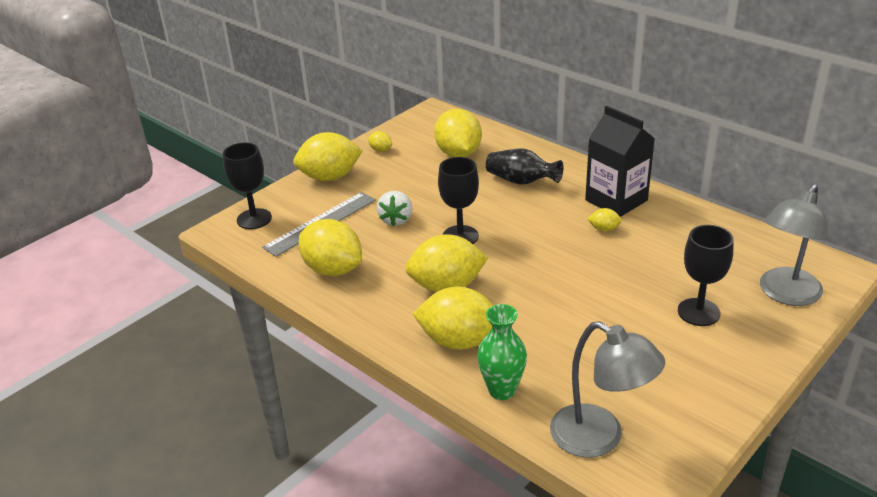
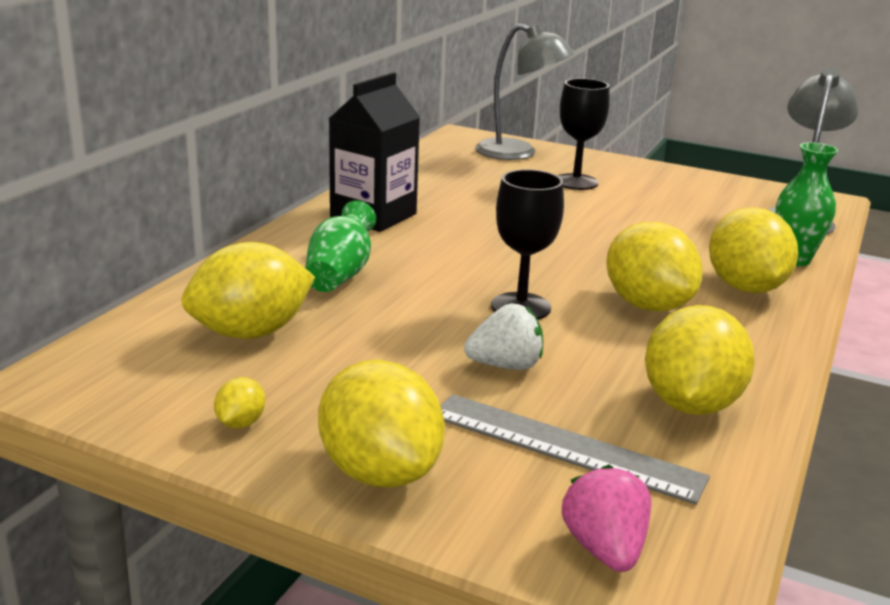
camera: 110 degrees left, 10 degrees down
(254, 219) = (604, 549): black goblet -> pink strawberry
(521, 181) = (340, 274): black vase -> green vase
(604, 229) = (447, 221): yellow lemon -> none

